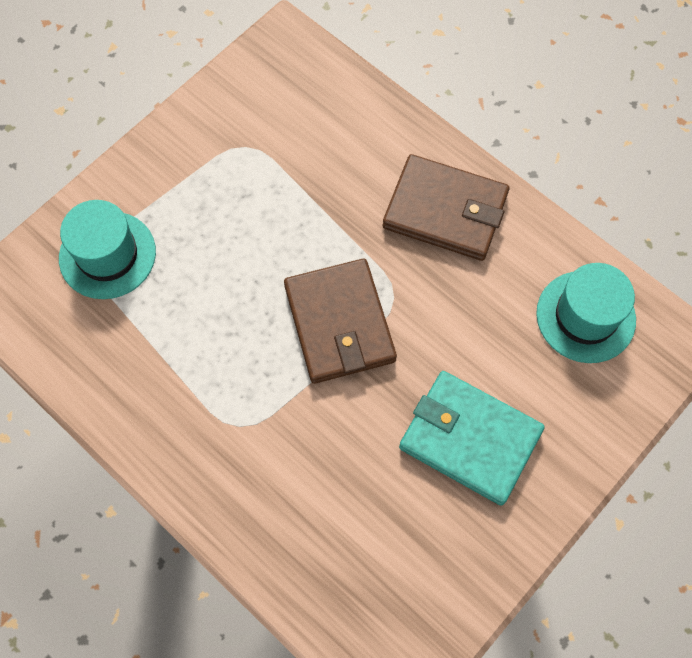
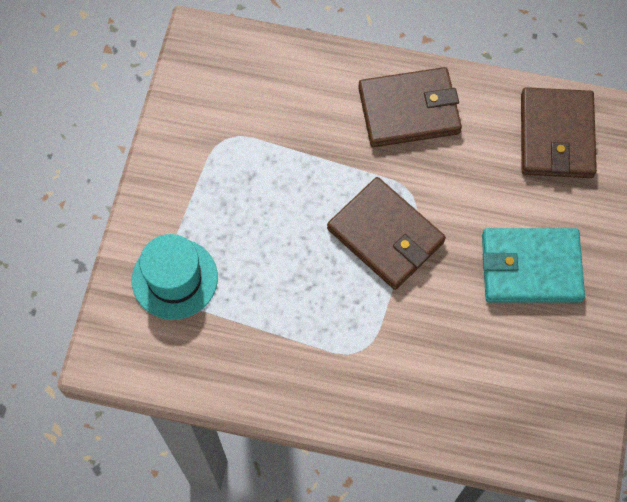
camera: 30 degrees left, 0 degrees up
(585, 316) = (556, 136): turquoise hat -> brown wallet

